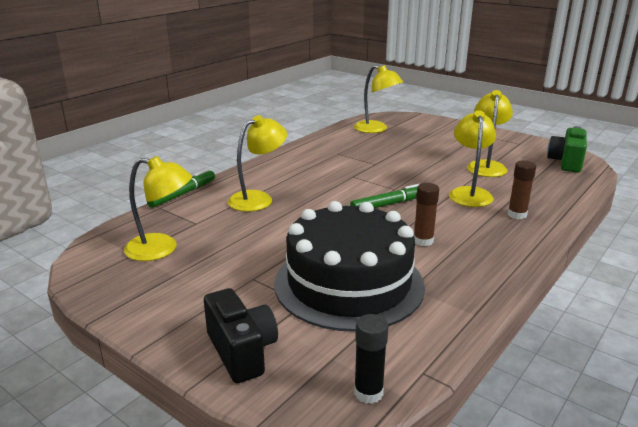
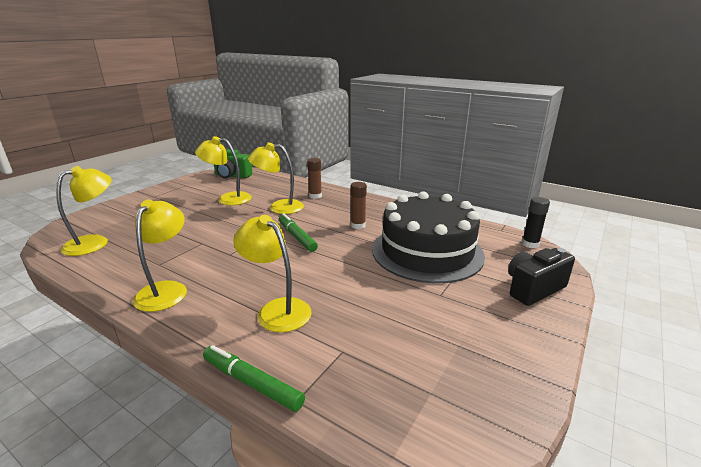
camera: 95 degrees left, 0 degrees up
(161, 249) = (411, 367): yellow lamp -> yellow lamp (166, 290)

